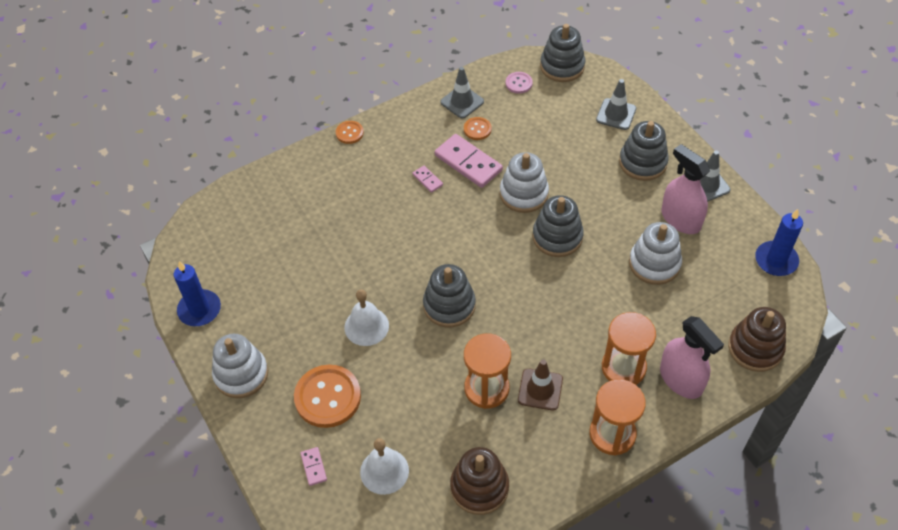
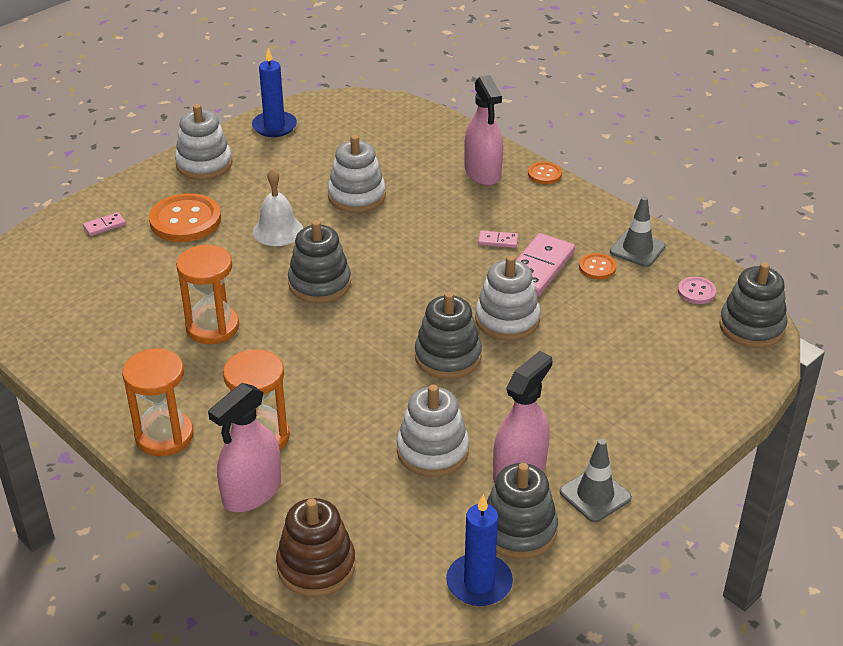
camera: 75 degrees right, 15 degrees down
(332, 171) = (482, 172): none -> pink spray bottle
(335, 262) = (357, 196): none -> white stacking toy
(384, 471) = (103, 271): white bell -> none
(427, 180) = (498, 241): pink domino -> pink domino turned 60 degrees clockwise
(479, 487) = (88, 339): brown stacking toy -> none
(540, 389) = (218, 369): brown traffic cone -> none
(616, 114) = (687, 388): grey traffic cone -> none
(642, 162) = (609, 424): grey stacking toy -> grey stacking toy (518, 530)

